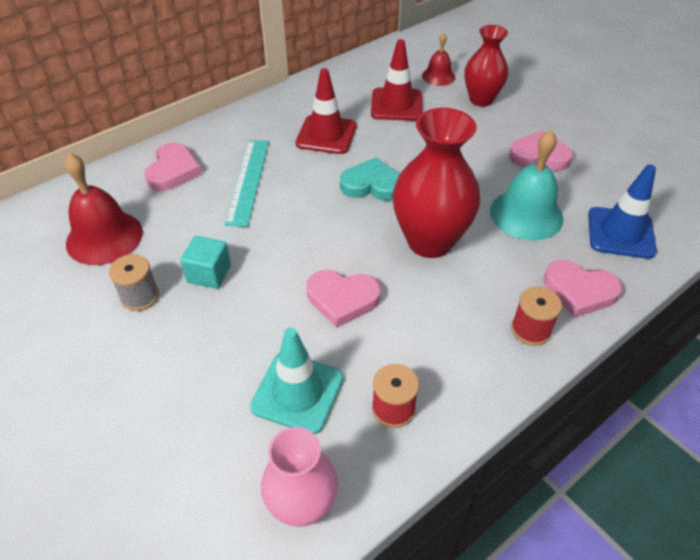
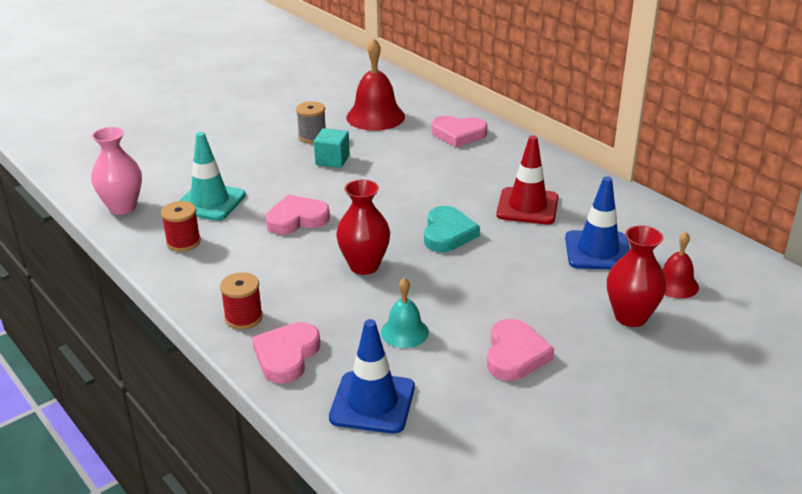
camera: 90 degrees right, 15 degrees down
(248, 181) = (448, 169): turquoise ruler -> none
(342, 299) = (297, 219): pink heart -> pink heart turned 60 degrees clockwise
(396, 105) = (597, 251): red traffic cone -> blue traffic cone
(430, 241) = (364, 266): red vase -> red vase, size x0.65
(526, 214) = (404, 332): turquoise bell -> turquoise bell, size x0.58

